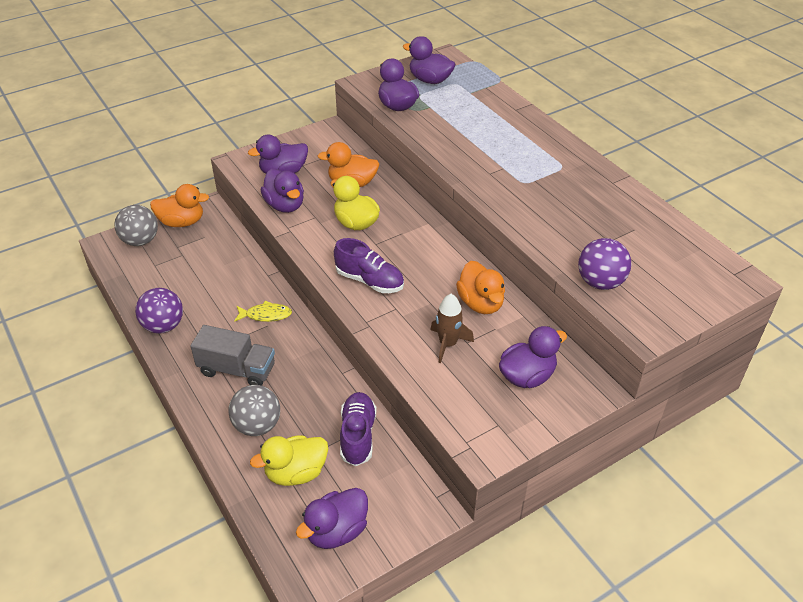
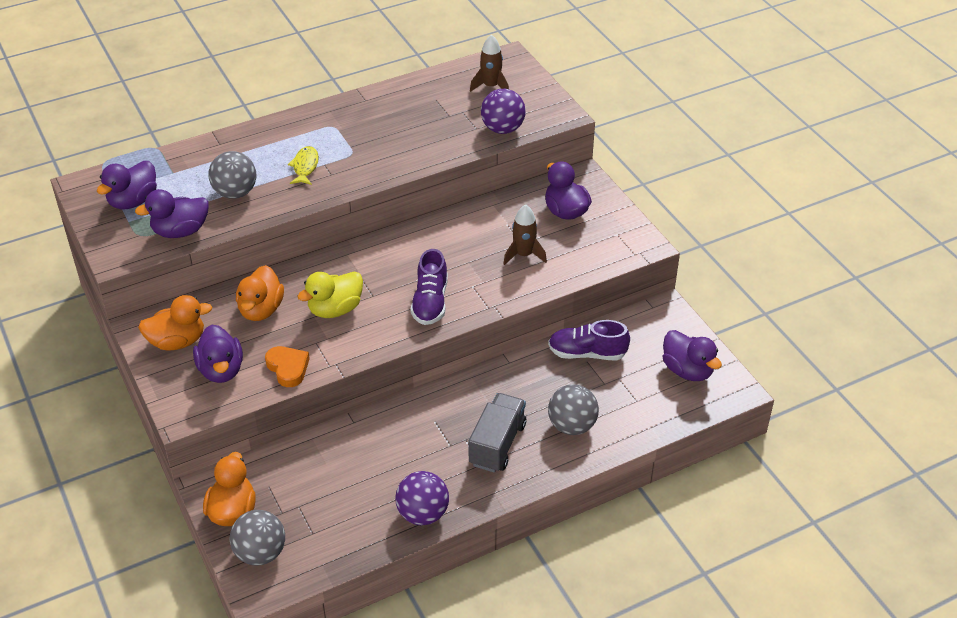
camera: 85 degrees left, 0 degrees up
(266, 315) = (419, 422): yellow fish -> yellow fish (305, 167)
(285, 205) = (288, 368): purple duck -> orange heart
(296, 473) = (627, 397): yellow duck -> none
(369, 281) = (430, 302): purple shoe -> purple shoe turned 150 degrees clockwise
(451, 125) = (235, 193): none -> grey ball
(480, 303) = (473, 229): orange duck -> orange duck (177, 341)
(676, 269) = (491, 86): none -> brown rocket

